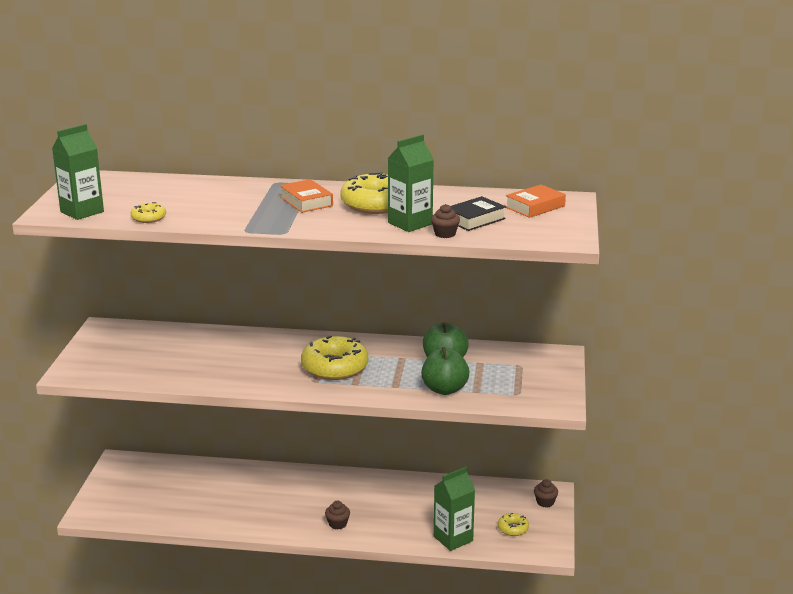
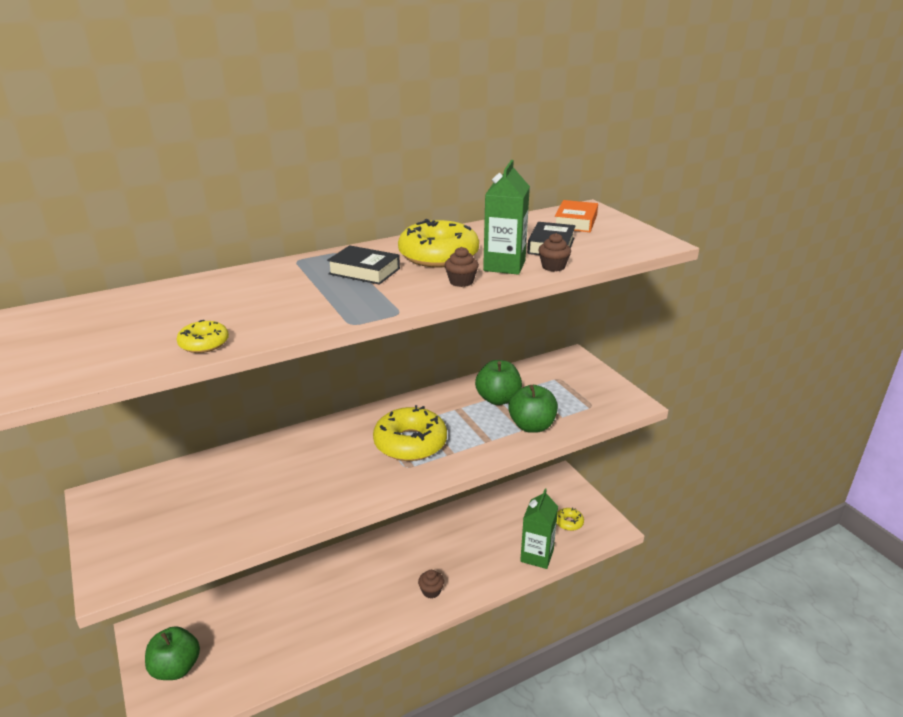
camera: 35 degrees left, 5 degrees up
(82, 212) = (93, 363): green carton -> none
(120, 491) = (176, 668): none -> green apple
(306, 201) = (364, 271): orange book -> black book
(545, 502) = (566, 487): brown cupcake -> brown cupcake (461, 282)

